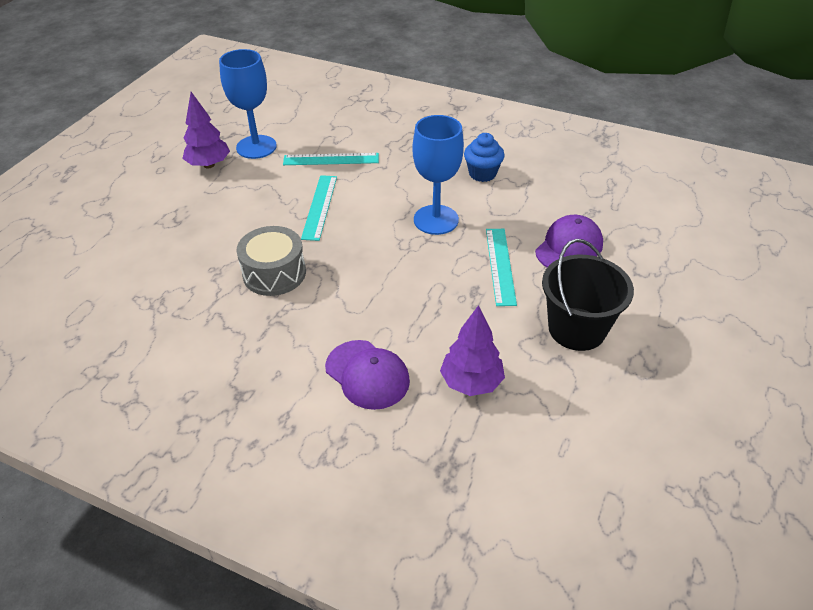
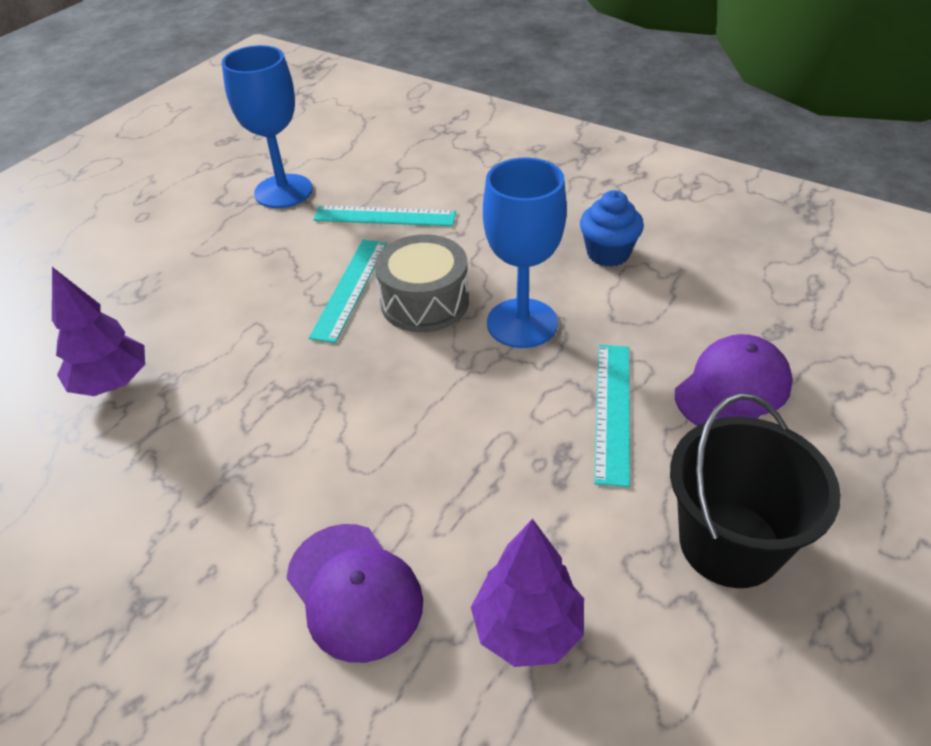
camera: 10 degrees right, 0 degrees up
(209, 165) = (210, 213): purple tree -> purple tree (112, 383)
(274, 273) = (254, 391): grey drum -> grey drum (424, 302)

